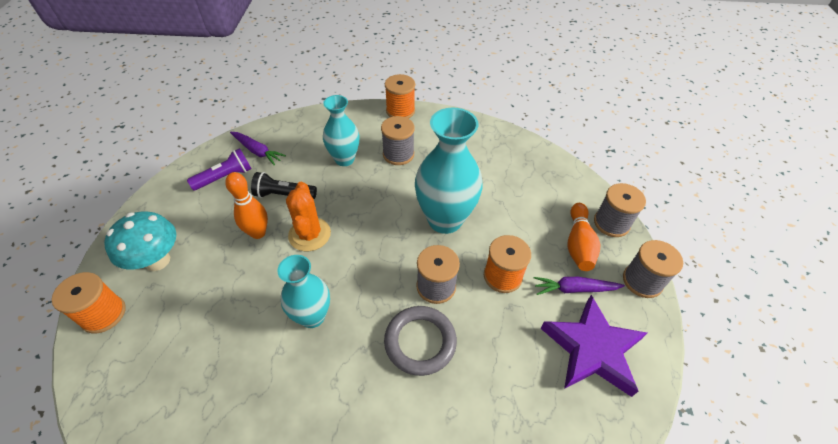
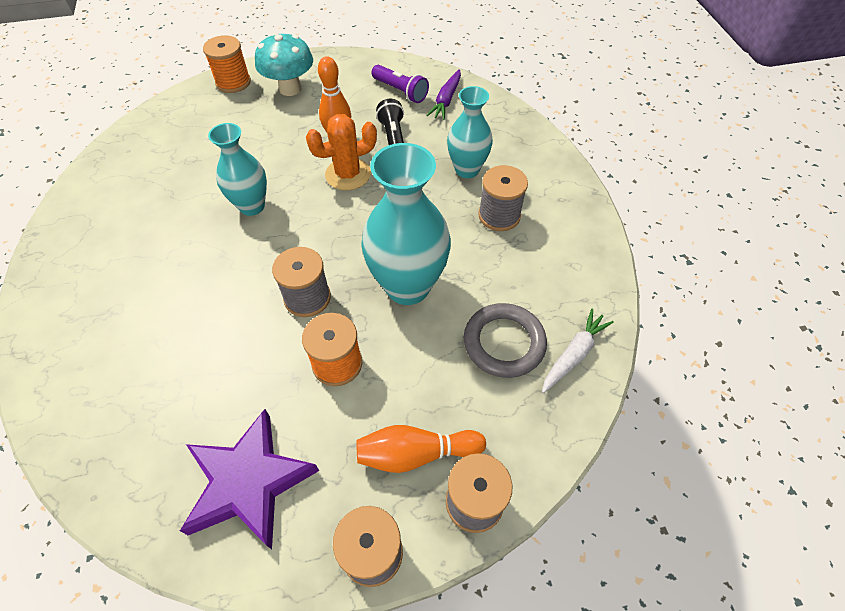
camera: 75 degrees right, 5 degrees up
(400, 111) = (582, 198): orange spool -> none
(420, 342) = (235, 298): grey ring -> grey ring (504, 343)
(521, 152) = (574, 354): none -> white carrot
(574, 289) = (336, 453): purple carrot -> none

